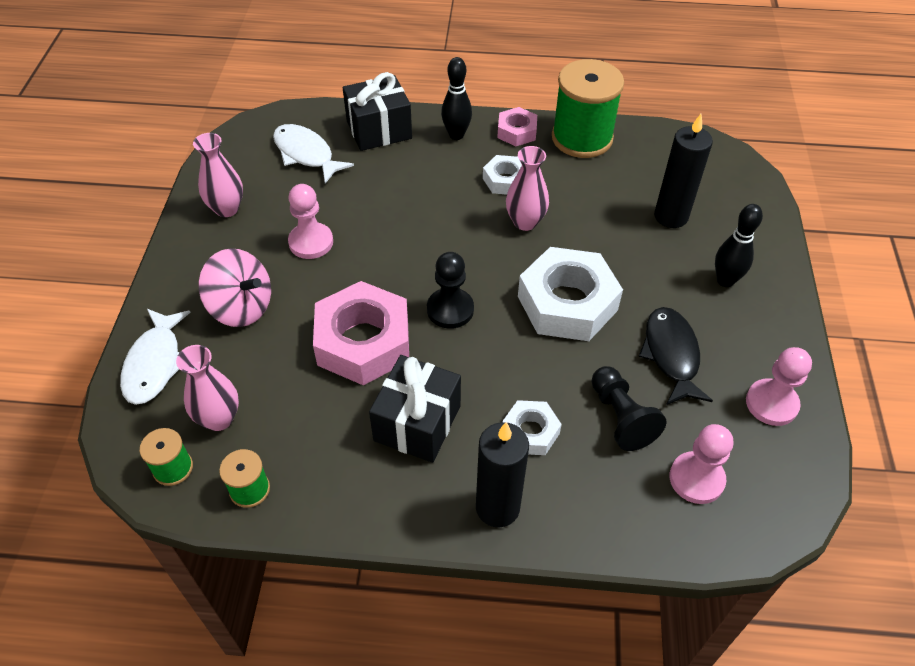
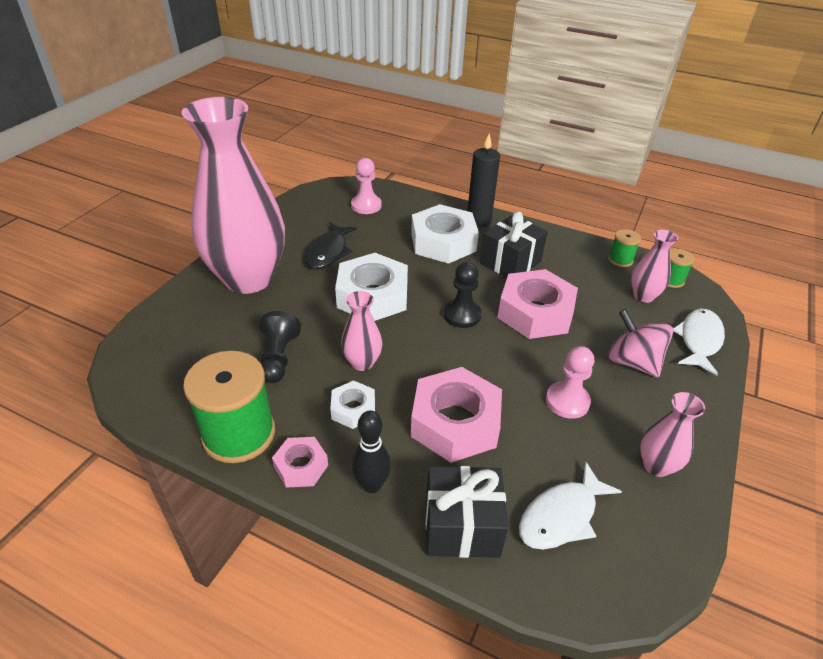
camera: 160 degrees left, 10 degrees down
(306, 154) = (561, 516): white fish -> white fish turned 75 degrees clockwise
(411, 194) = (455, 422): none -> pink nut
(530, 432) = (443, 242): white nut -> white nut, size x1.93
(621, 417) = (385, 235): black pawn -> black pawn (278, 358)
(671, 216) = (237, 331): black candle -> none
(725, 280) = (248, 278): black bowling pin -> pink vase
(771, 403) = (294, 219): pink pawn -> none

